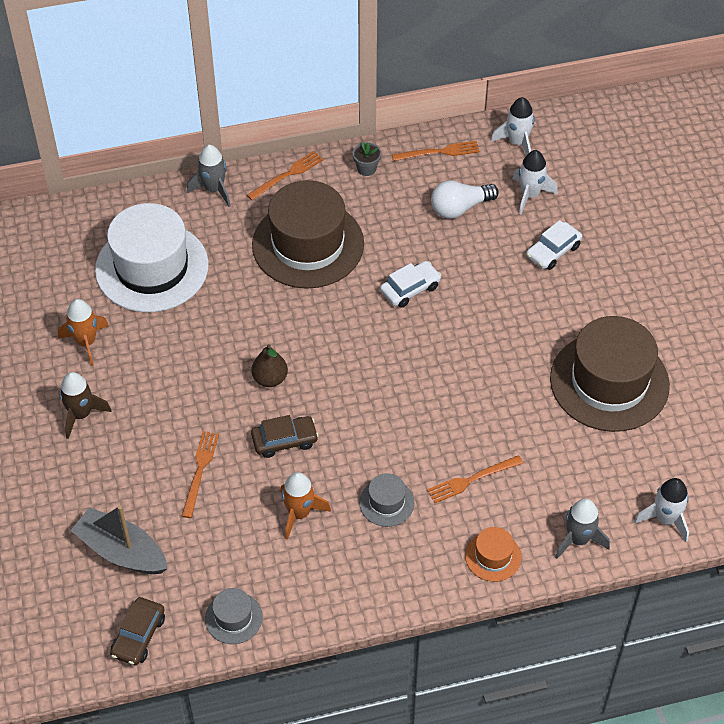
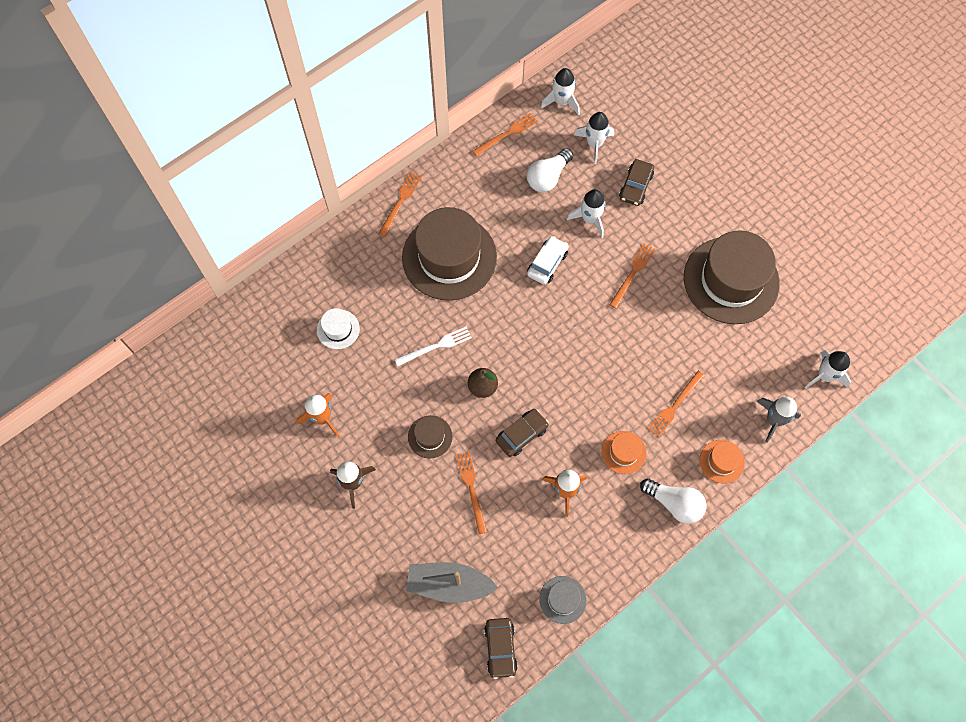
camera: 25 degrees left, 15 degrees up
(152, 267) = (338, 329): white hat -> white hat, size x0.44
(186, 403) = (430, 436): none -> brown hat
(214, 189) = (349, 239): grey rocket -> none
(243, 322) = (436, 346): none -> white fork
(366, 168) = (459, 171): grey flower pot -> none
(386, 502) = (623, 452): grey hat -> orange hat
(414, 576) = (674, 503): none -> white light bulb
(482, 264) = (590, 219): none -> white rocket
(499, 334) = (632, 274): none -> orange fork
(553, 251) = (635, 186): white car -> brown car

